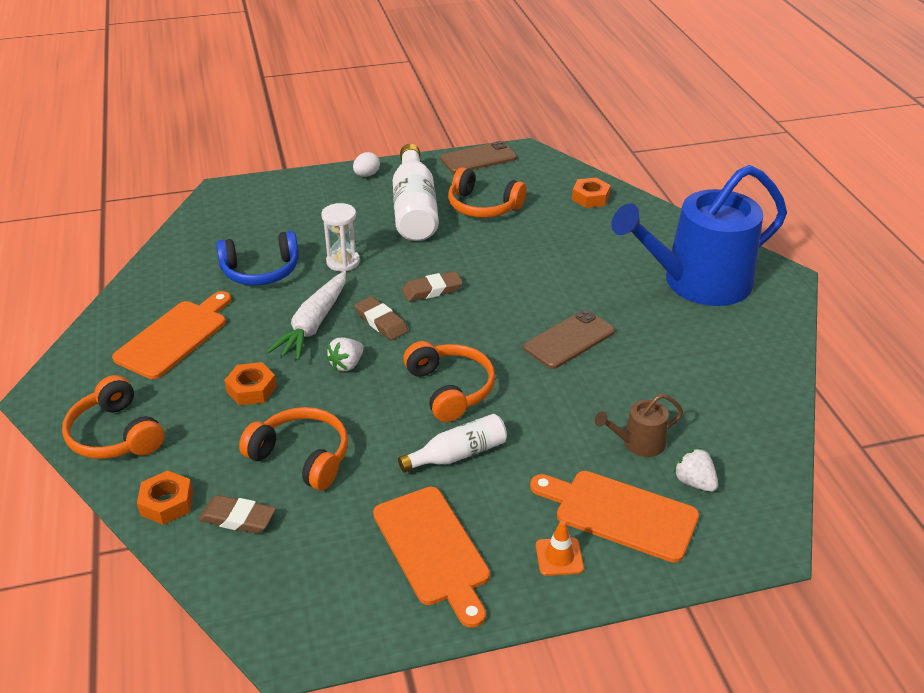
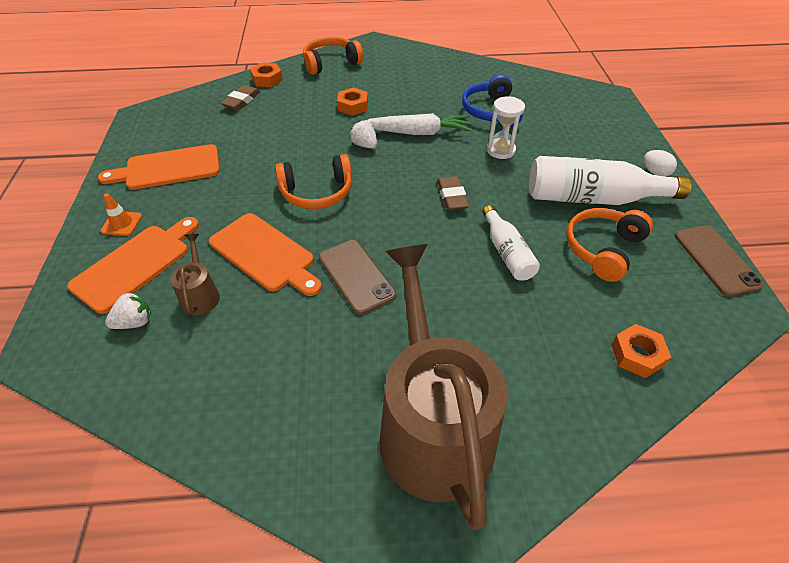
camera: 100 degrees right, 10 degrees up
(175, 336) = (417, 79): orange cutting board -> orange cutting board (265, 254)
(301, 457) = (279, 123): orange headphones -> none
(313, 324) = (417, 132): white carrot -> white carrot turned 150 degrees clockwise
(381, 322) = (412, 164): brown eraser -> none
(458, 454) = (245, 188): white bottle -> white bottle (507, 252)
(697, 282) = (432, 425): blue watering can -> brown watering can

